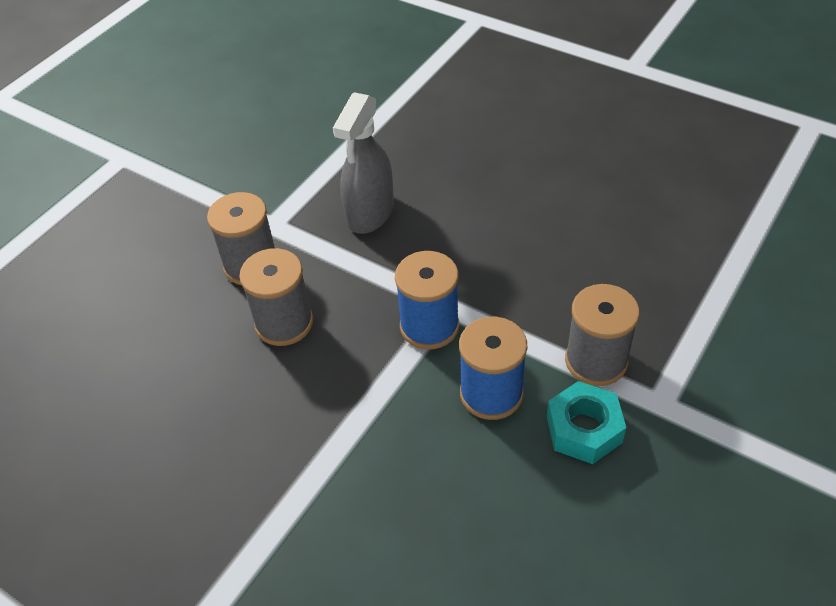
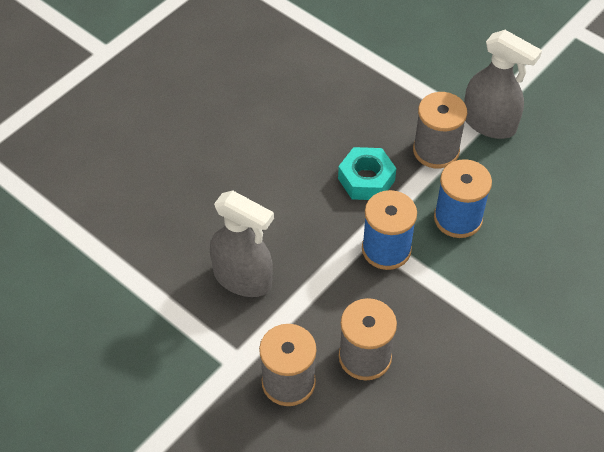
camera: 85 degrees left, 5 degrees up
(584, 429) = (494, 170): turquoise nut -> turquoise nut (366, 179)
(666, 418) = (489, 123): none -> grey spray bottle

